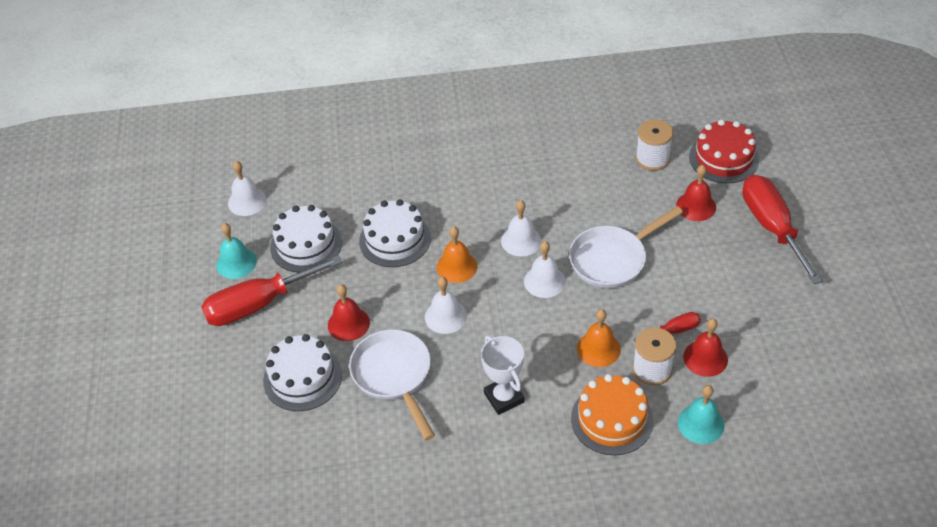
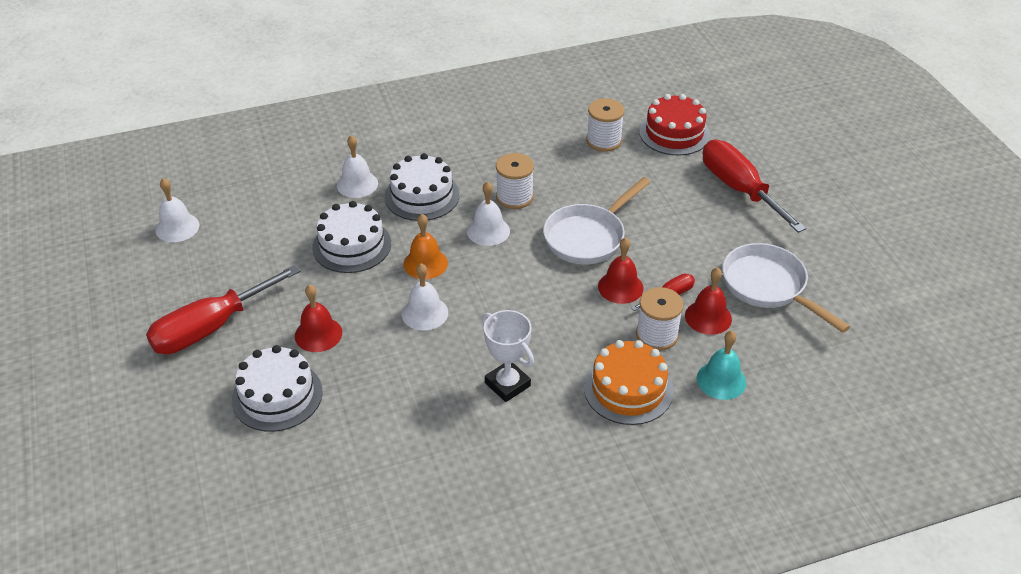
camera: 15 degrees left, 5 degrees down
(236, 263) = (177, 289): turquoise bell -> none
(306, 245) = (253, 262): white cake -> white cake (422, 196)
(394, 376) = (381, 380): white pan -> white pan (768, 287)
(544, 281) = (522, 266): white bell -> white bell (357, 184)
(553, 209) = (514, 197): none -> white spool
(598, 349) = (596, 323): orange bell -> none
(696, 206) = (659, 179): red bell -> red bell (620, 287)

